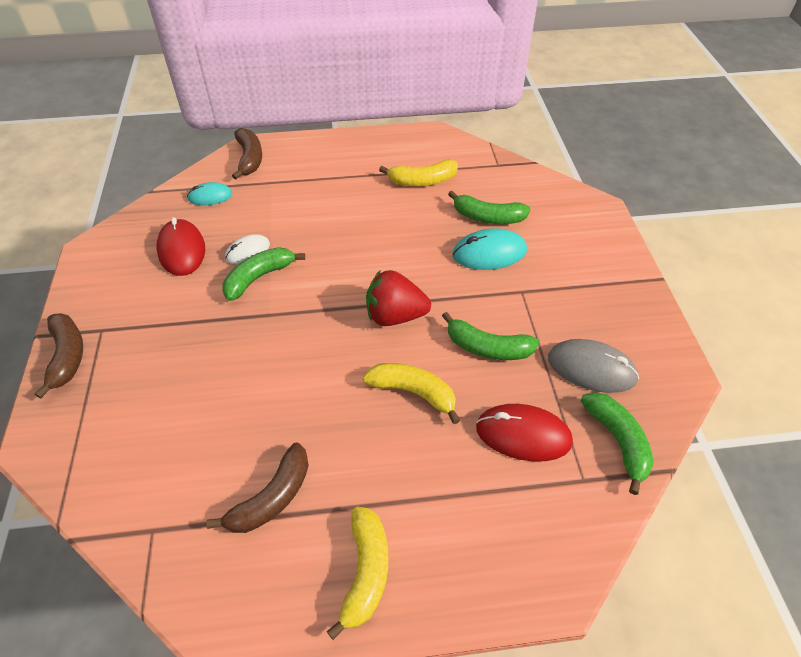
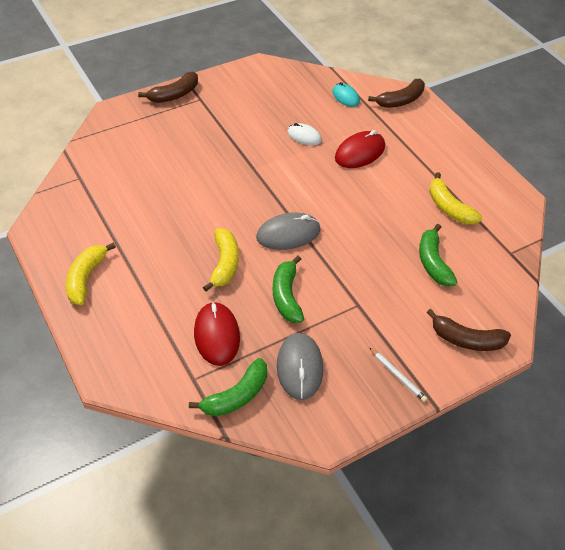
camera: 65 degrees right, 0 degrees up
(181, 250) = (285, 105): red mouse -> red mouse (360, 152)
(259, 277) = (283, 151): green banana -> none
(272, 498) = (117, 220): brown banana -> brown banana (466, 340)
(366, 572) = (86, 278): yellow banana -> yellow banana turned 120 degrees clockwise
(395, 316) = (288, 234): red strawberry -> grey mouse
(489, 253) = (389, 273): turquoise mouse -> none
(621, 293) = (397, 376): none -> white pencil

